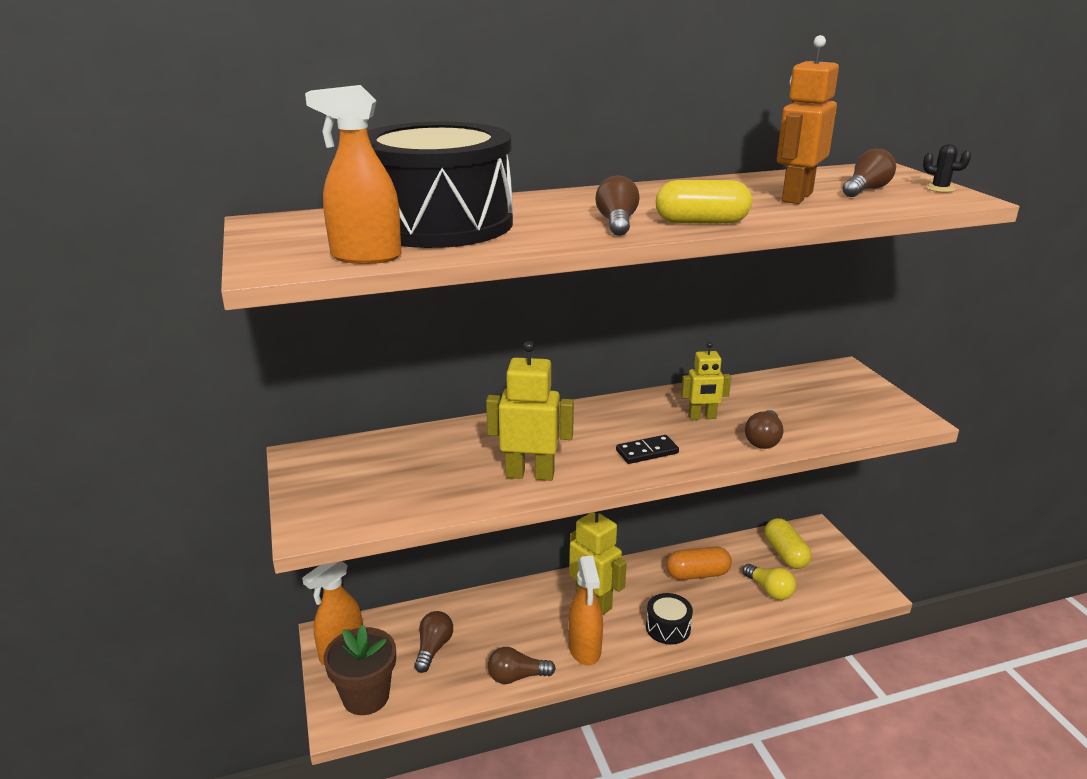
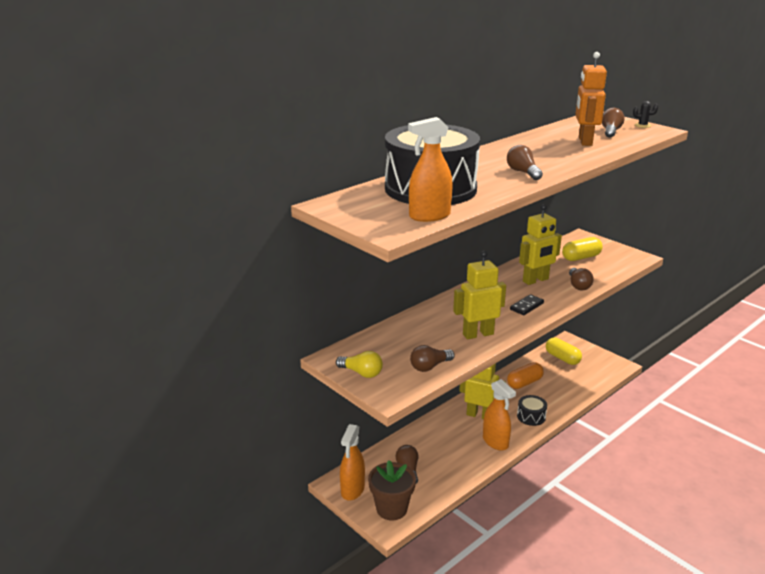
camera: 25 degrees left, 0 degrees up
(516, 677) = (470, 469): brown light bulb -> brown light bulb (430, 367)
(701, 222) = (563, 165): yellow capsule -> yellow capsule (581, 257)
(702, 417) = (535, 280): yellow robot -> yellow robot, size x1.59
(769, 590) = (568, 380): yellow light bulb -> yellow light bulb (361, 373)

